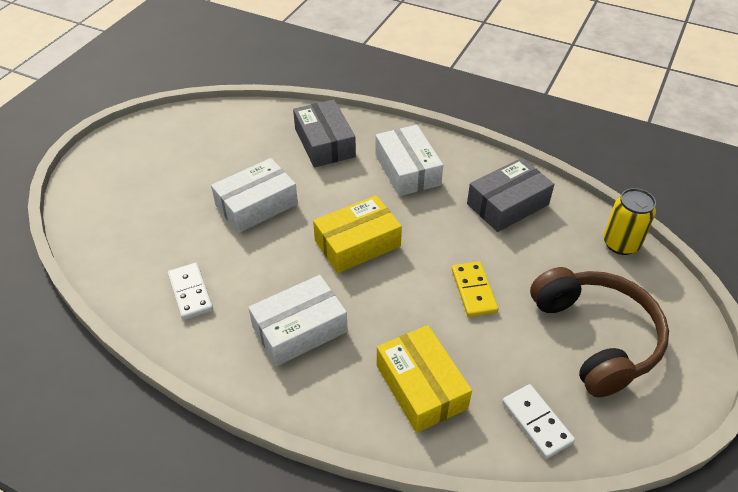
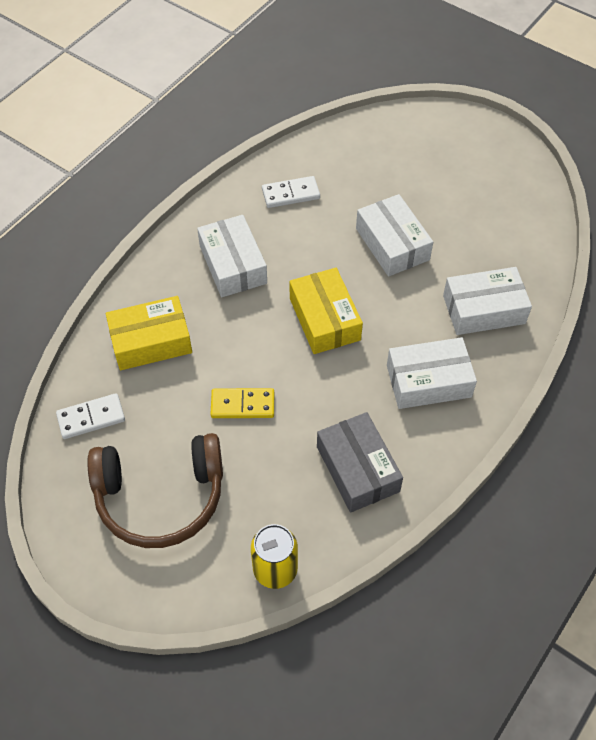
camera: 100 degrees right, 10 degrees up
(324, 143) = (483, 309): grey box -> white box

